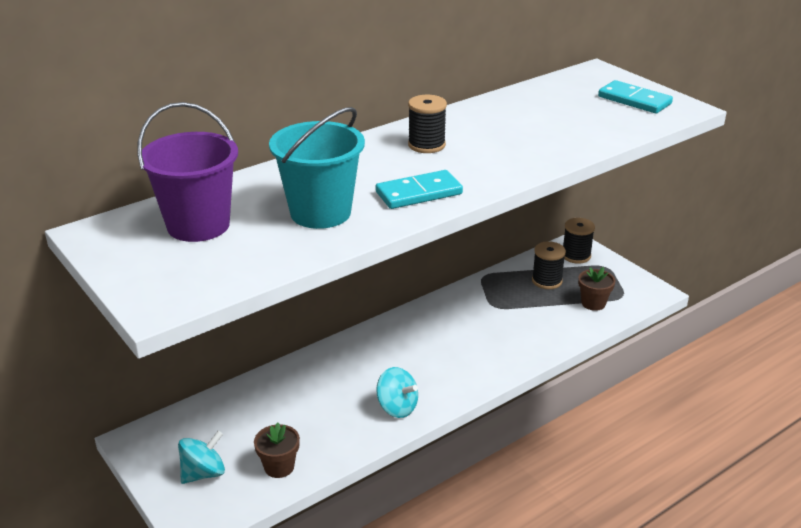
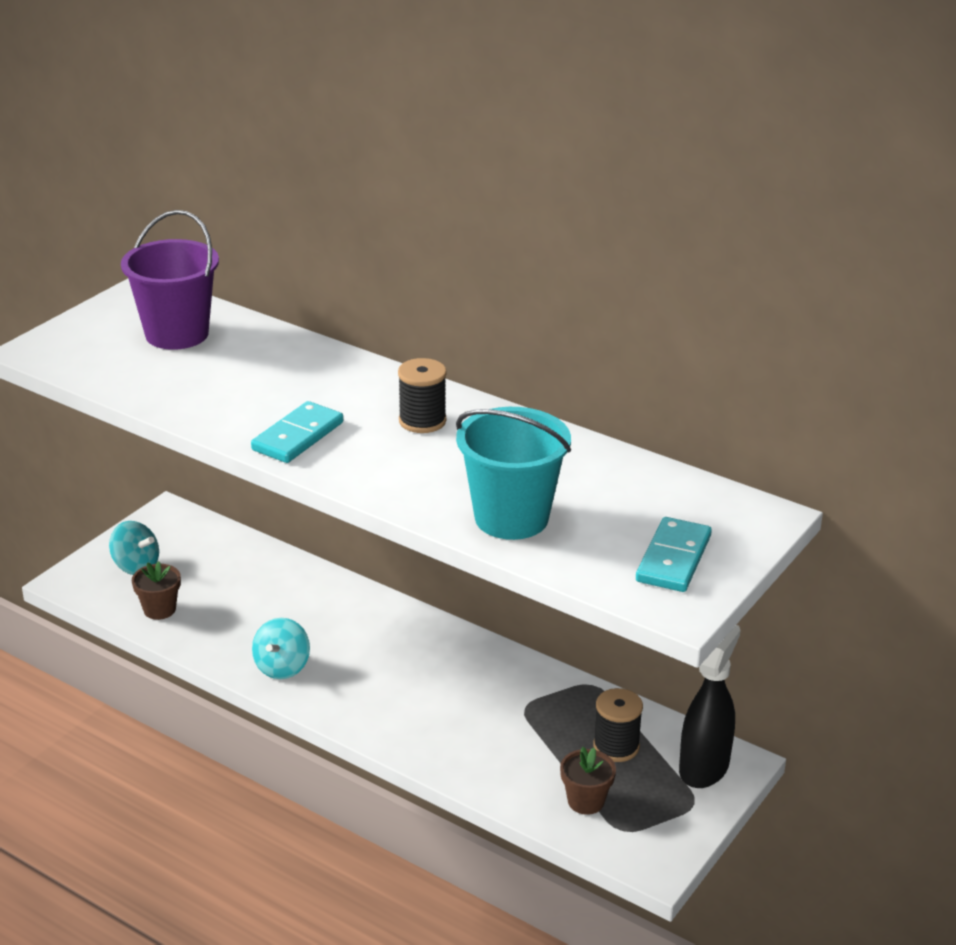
camera: 70 degrees right, 0 degrees up
(320, 213) = (228, 389): turquoise bucket -> turquoise bucket (511, 518)
(419, 193) = (297, 436): turquoise domino -> turquoise domino turned 75 degrees clockwise
(576, 256) = (704, 767): black spool -> black spray bottle

